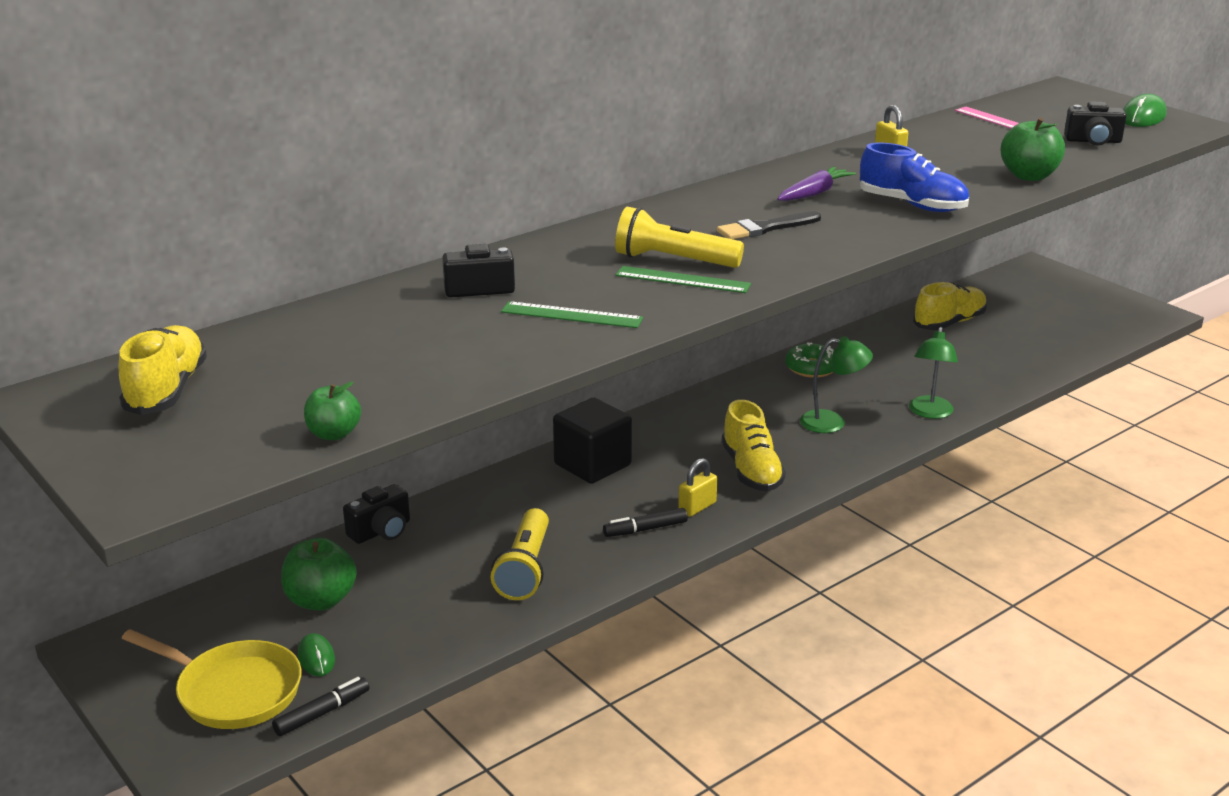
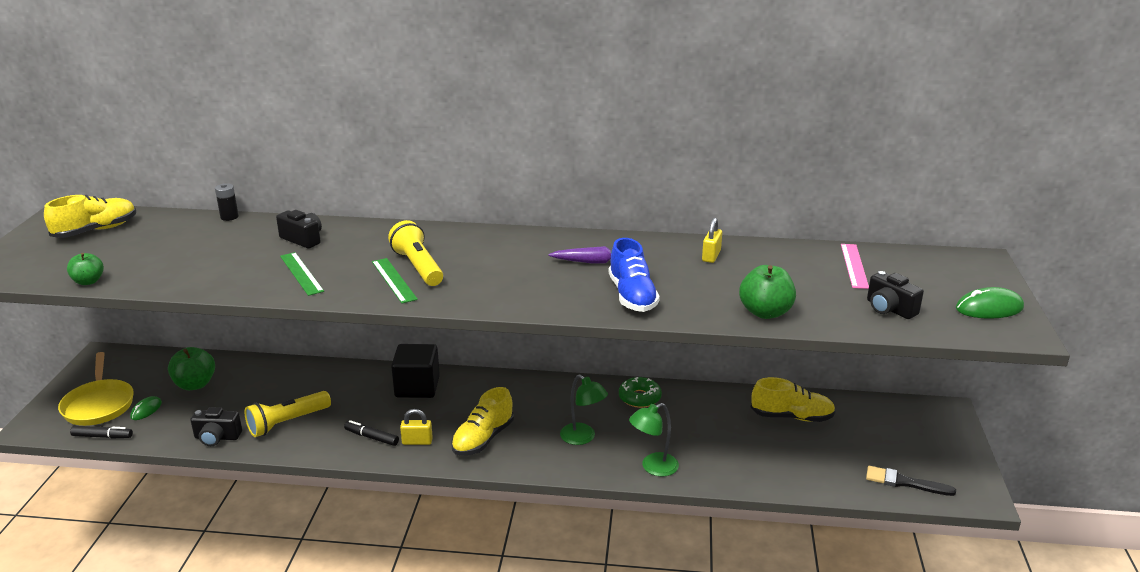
camera: 45 degrees right, 0 degrees up
(318, 306) = (229, 217): none -> black battery
(381, 531) = (274, 366): black camera -> black camera (217, 437)
(765, 228) = (510, 270): black brush -> black brush (904, 482)

